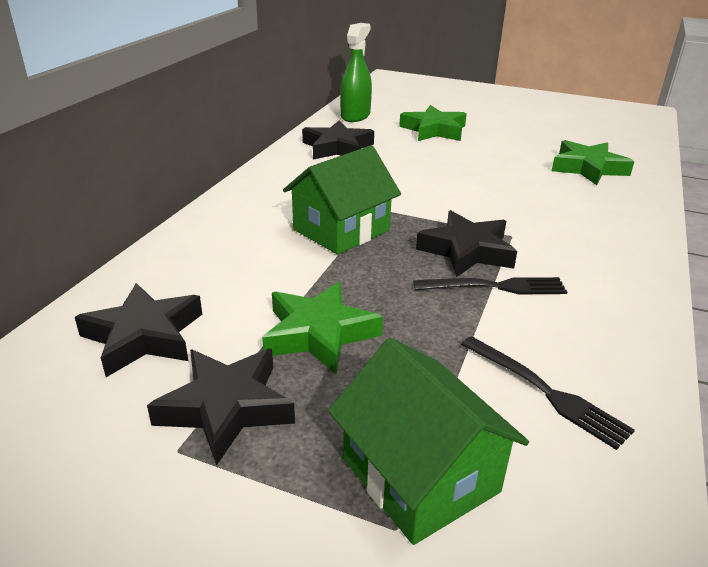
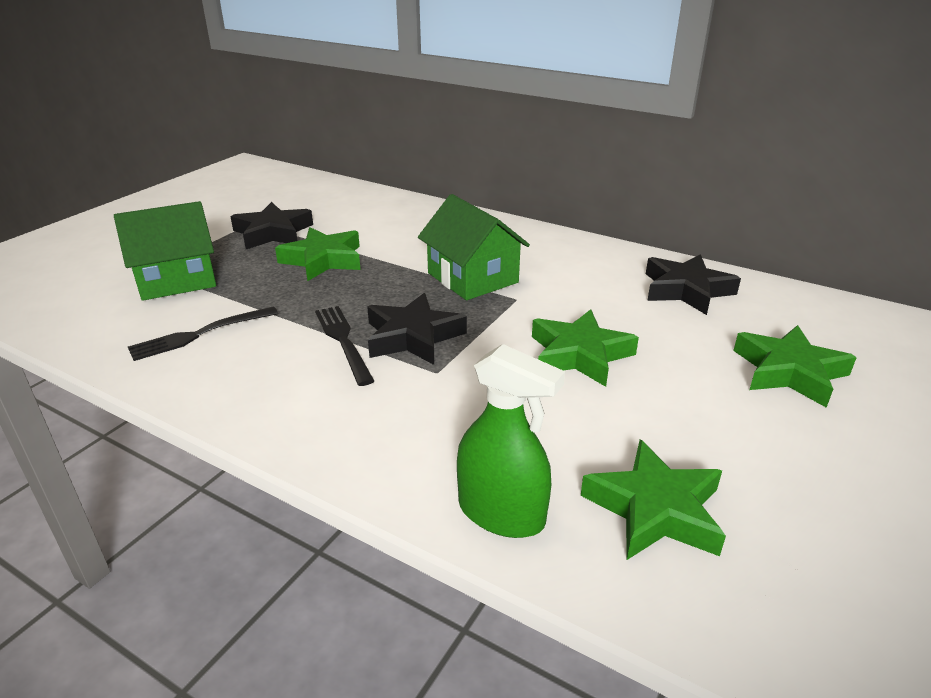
camera: 100 degrees right, 0 degrees up
(144, 336) = (353, 212): black star -> none
(355, 116) = (821, 312): green spray bottle -> green spray bottle (501, 513)
(451, 184) = (579, 354): none -> green star
(496, 287) = (343, 341): black fork -> black fork turned 150 degrees clockwise

